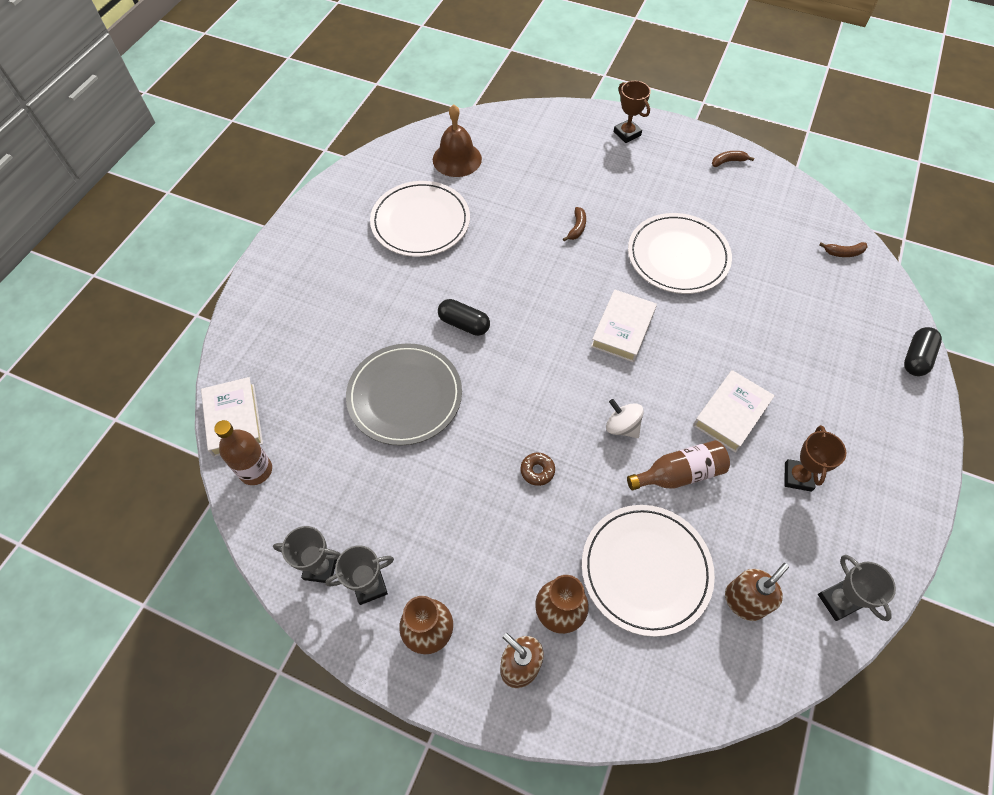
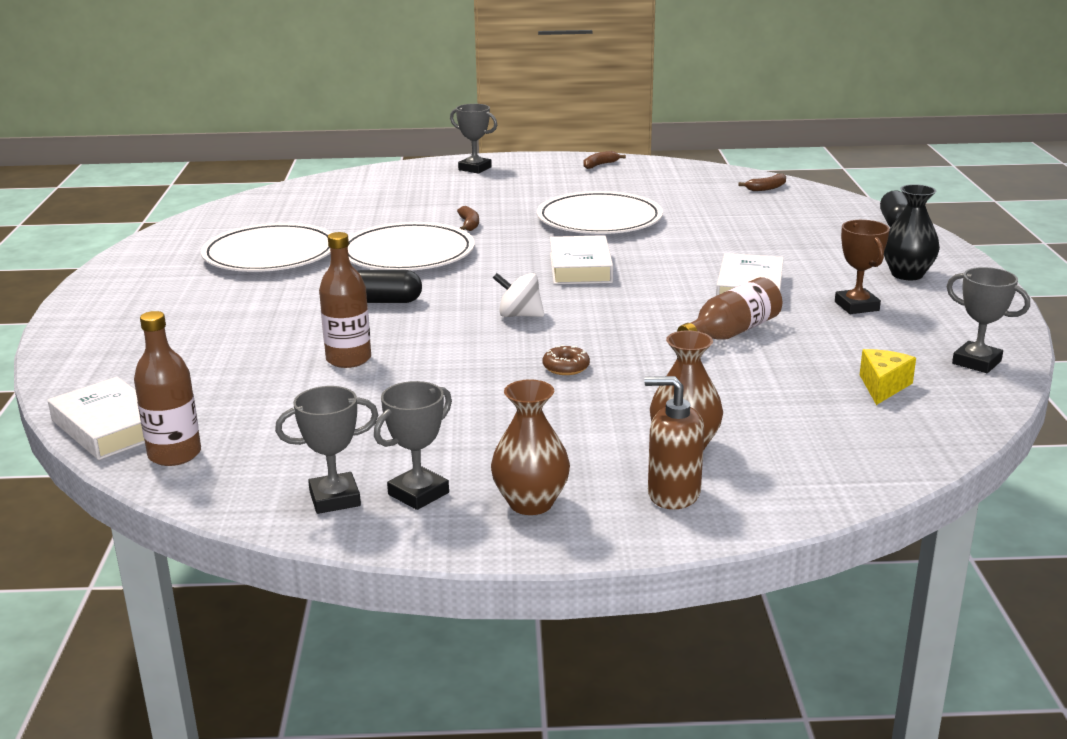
camera: 25 degrees left, 35 degrees down
(405, 396) = (348, 359): grey plate -> brown bottle
(457, 159) = (284, 212): brown bell -> none
(622, 427) = (638, 320): white spinning top -> white spinning top (519, 315)
(627, 133) = (475, 168): brown trophy -> grey trophy
(646, 570) = (756, 395): white plate -> white plate (407, 253)
(744, 601) = (883, 386): brown soap dispenser -> yellow cheese
(870, 445) = (907, 274): none -> black vase

